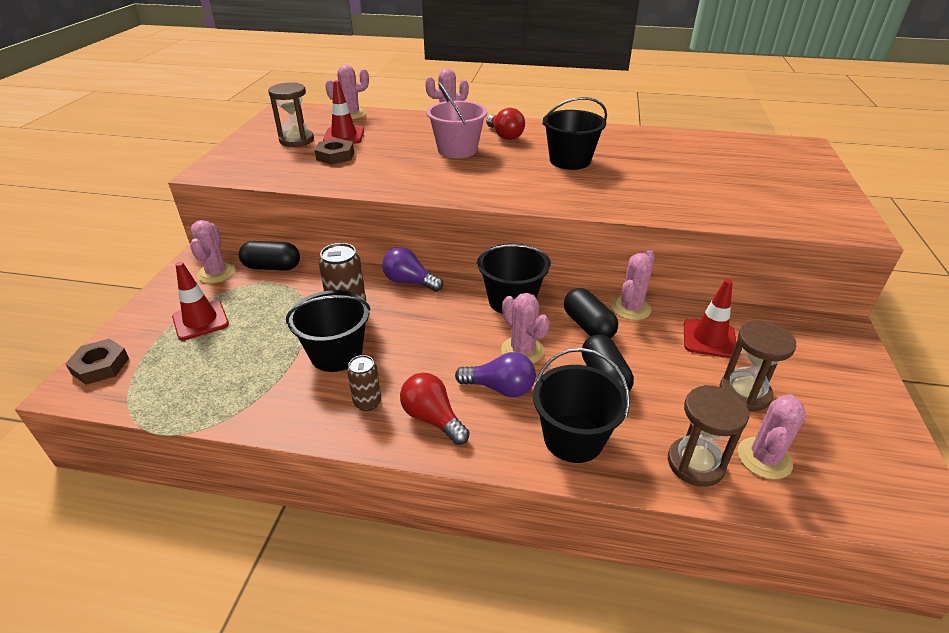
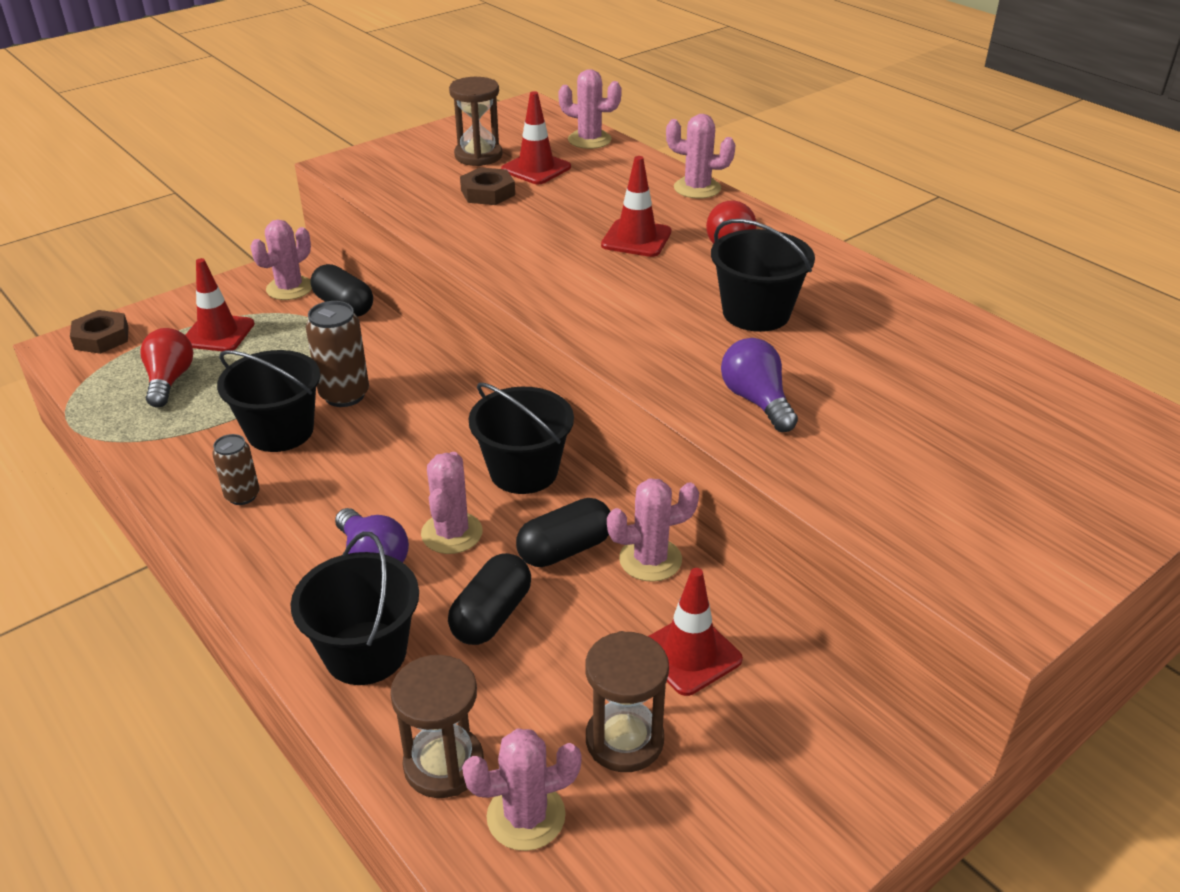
camera: 40 degrees right, 0 degrees up
(409, 282) = (449, 391): purple light bulb -> purple light bulb (756, 401)
(432, 418) = (273, 547): red light bulb -> red light bulb (169, 380)
(457, 150) = (636, 239): pink bucket -> red traffic cone
(588, 326) = (565, 549): black capsule -> black capsule turned 45 degrees clockwise

